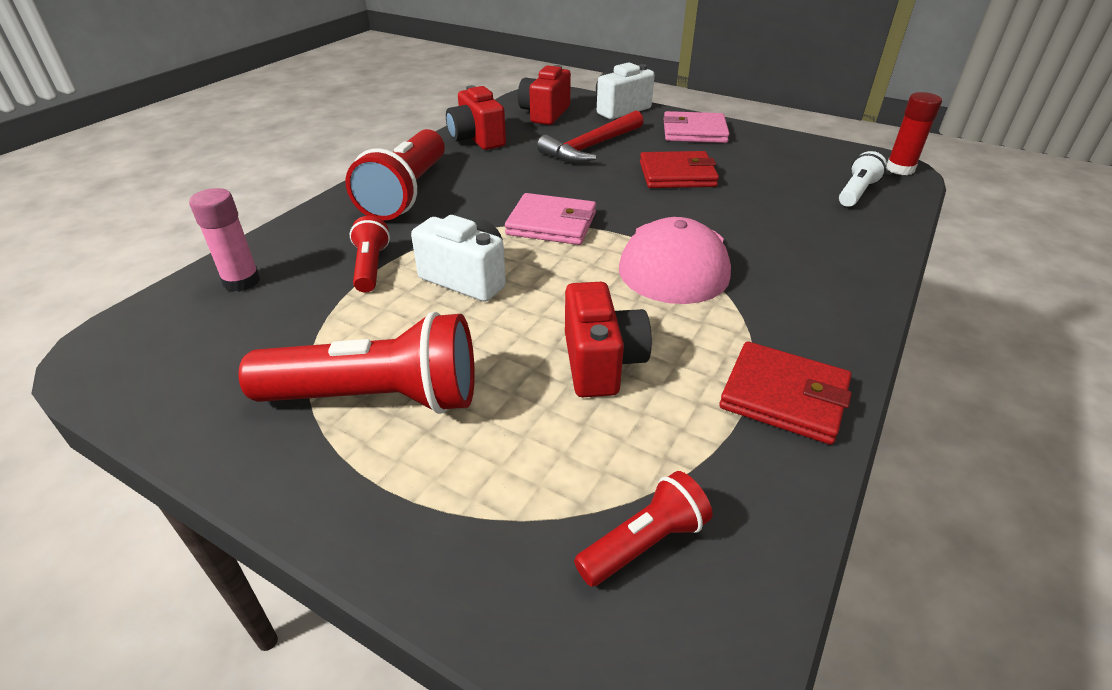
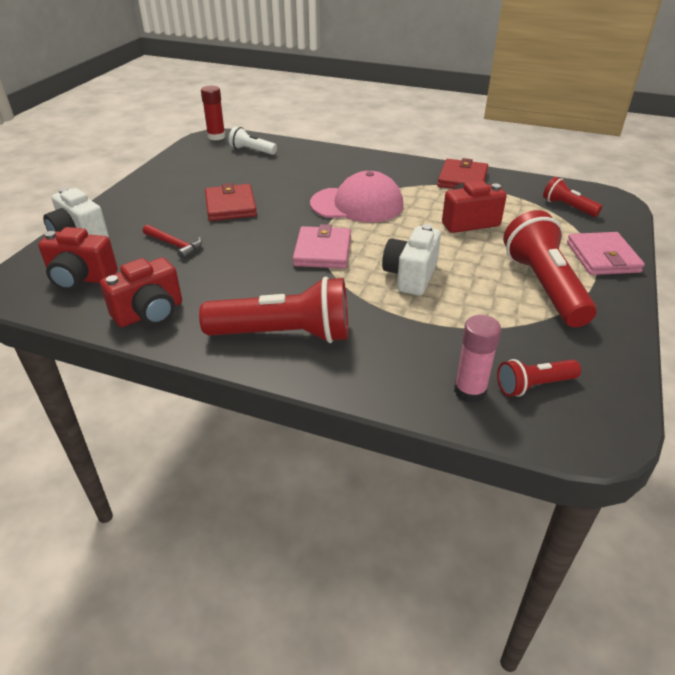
camera: 100 degrees left, 0 degrees up
(371, 267) = (416, 324): red flashlight -> red flashlight (534, 385)
(591, 147) = (175, 245): red hammer -> red hammer, size x0.60
(694, 132) = (144, 200): pink wallet -> pink wallet (602, 257)

